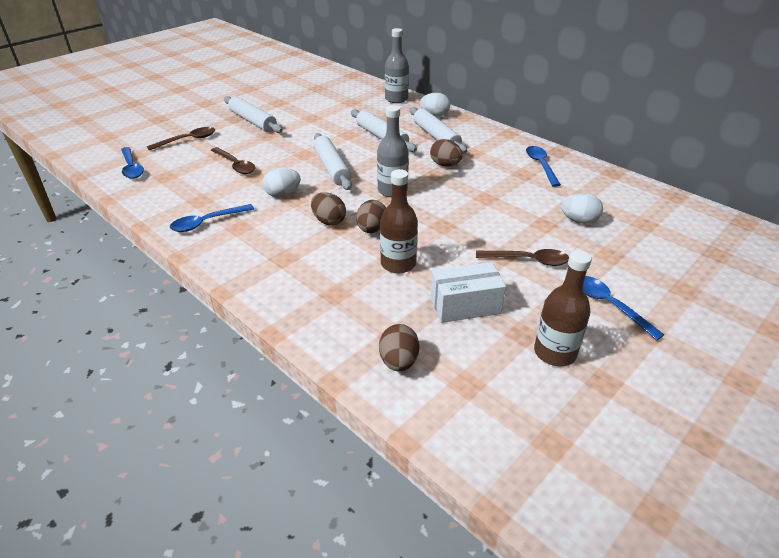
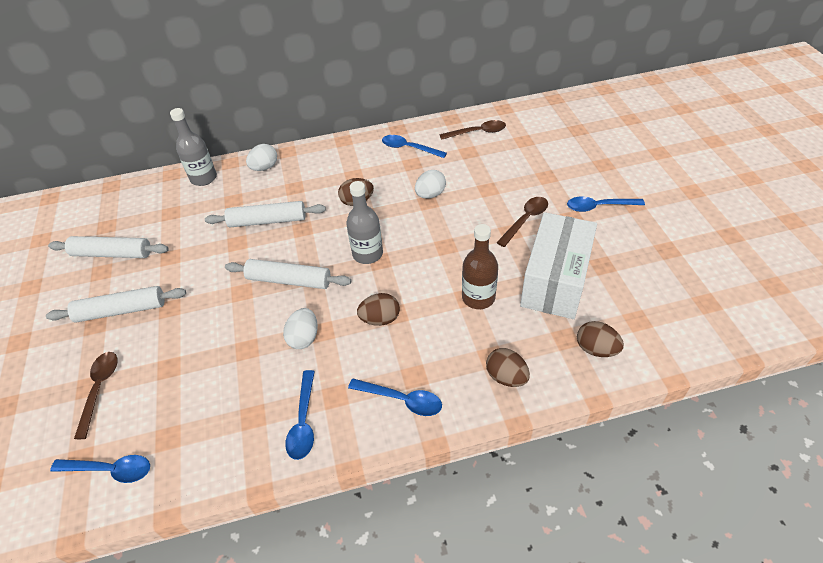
camera: 55 degrees left, 10 degrees up
(235, 165) = (207, 359): brown spoon -> brown spoon (477, 132)
(255, 260) = (402, 400): none -> blue spoon
(372, 230) = (417, 294): brown egg -> brown egg (506, 377)
(436, 137) = (304, 185): white rolling pin -> white rolling pin (112, 253)
(465, 305) = (555, 281): white box -> white box, size x1.60
(555, 352) = (629, 258): brown bottle -> none
(579, 221) = (497, 169): white egg -> white egg (430, 194)

